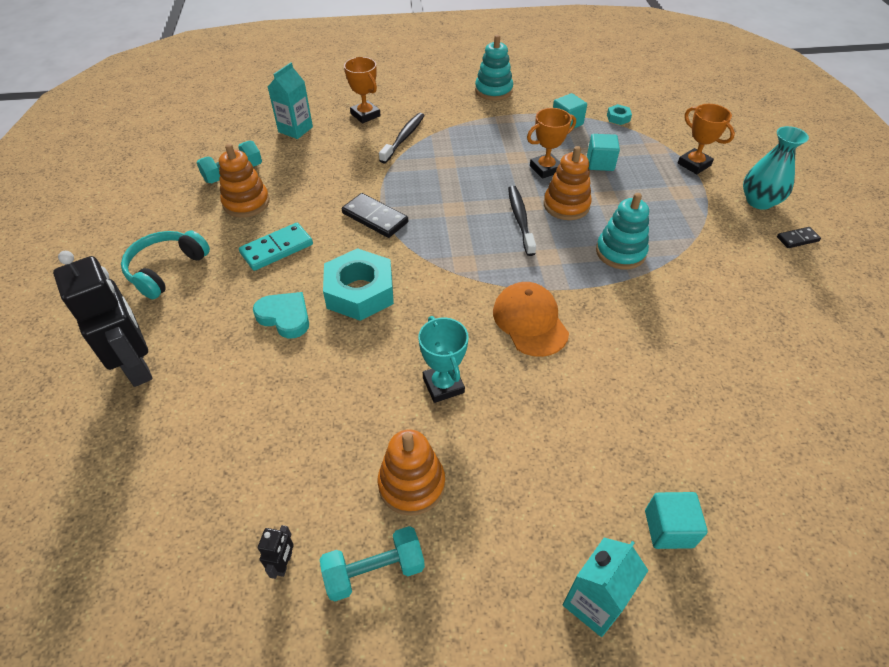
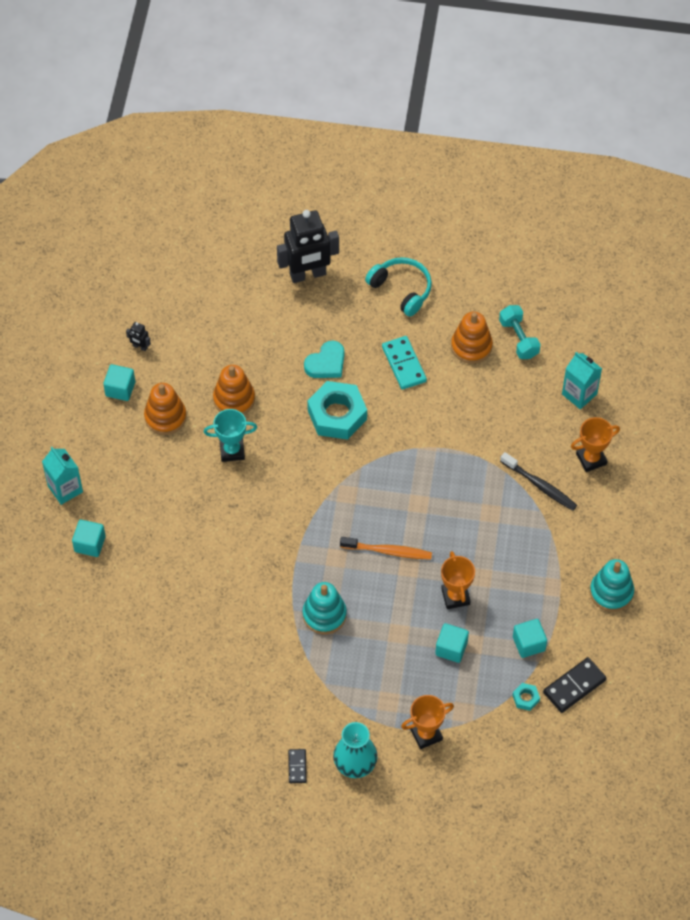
camera: 105 degrees right, 10 degrees up
(374, 571) = (120, 389): turquoise dumbbell -> turquoise cube
(375, 218) = (423, 440): black domino -> black domino (574, 686)
(520, 219) = (388, 551): black toothbrush -> orange toothbrush
(530, 321) = (271, 522): orange cap -> none
(566, 205) = (397, 595): orange stacking toy -> orange stacking toy (234, 399)

